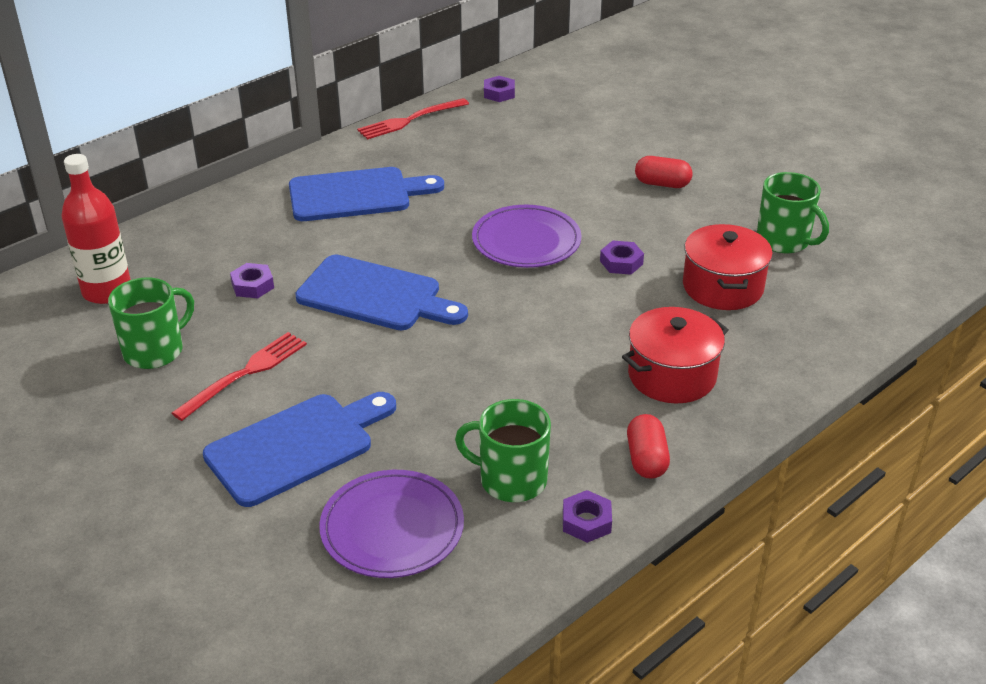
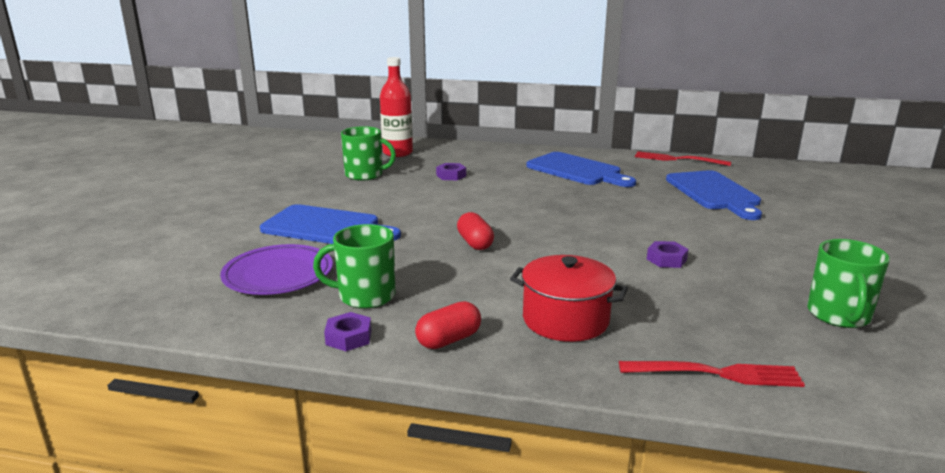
camera: 55 degrees right, 15 degrees down
(246, 373) = (374, 197): red fork -> red fork (717, 373)
(375, 295) = (492, 203): blue cutting board -> blue cutting board (714, 193)
(499, 93) = (764, 169): purple nut -> none
(511, 480) = (365, 296): green mug -> green mug turned 75 degrees counterclockwise
(526, 241) = (626, 223): purple plate -> none
(662, 184) = (794, 244): red capsule -> red capsule (475, 243)
(722, 287) = (716, 307): red pot -> none

